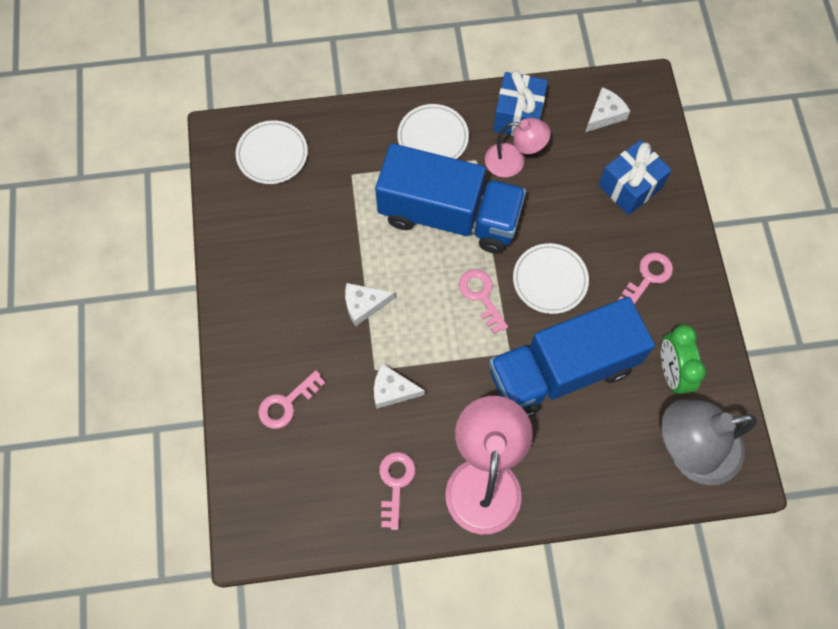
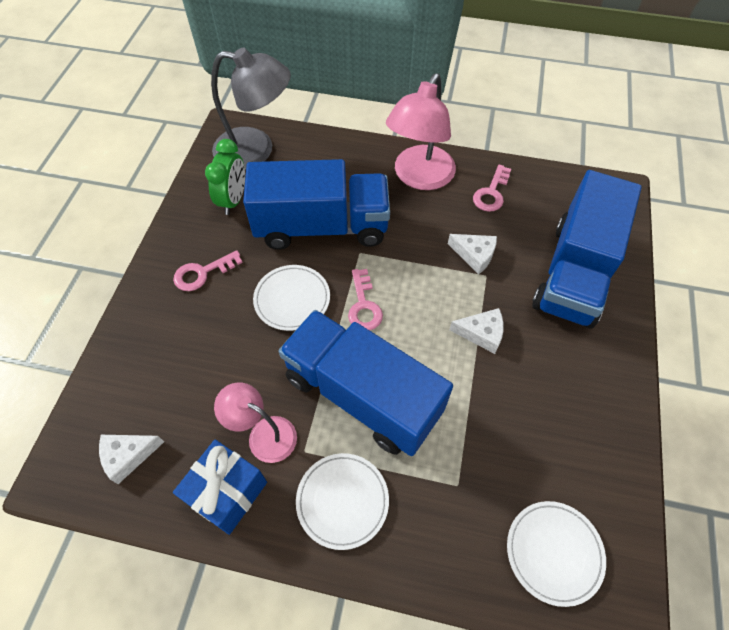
camera: 160 degrees left, 10 degrees down
(287, 403) = (574, 273): pink key -> blue truck
(630, 186) = (159, 361): blue gift -> none

